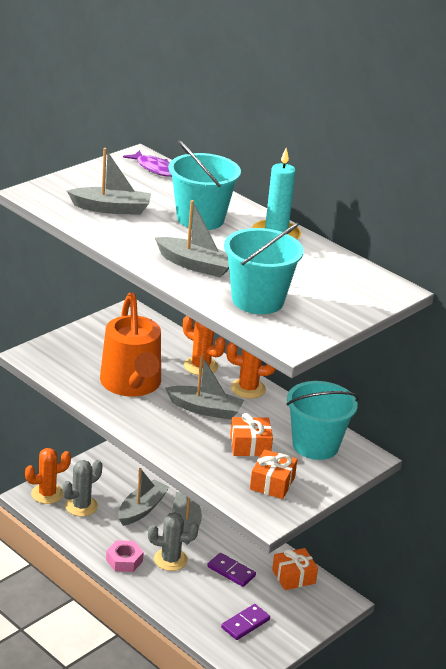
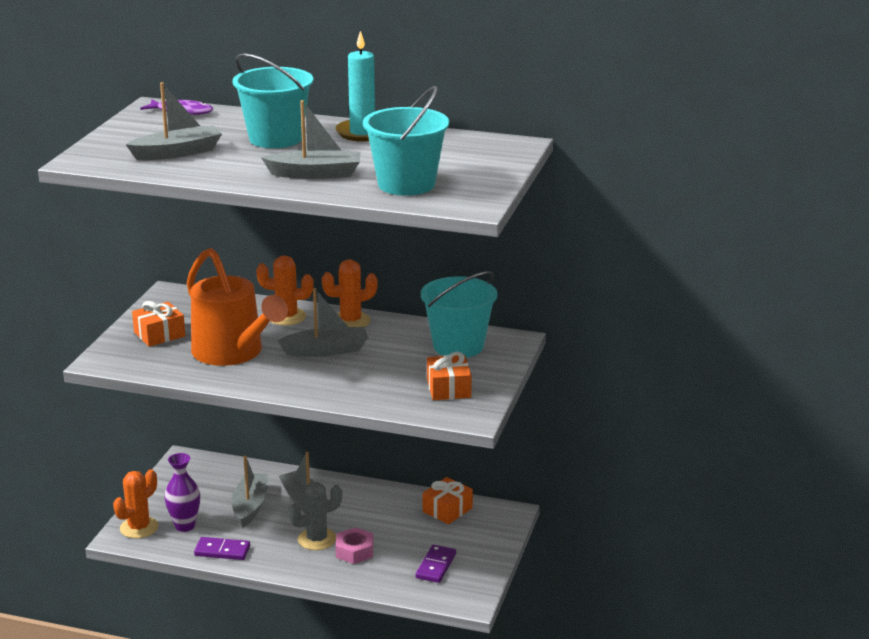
camera: 25 degrees left, 5 degrees down
(81, 506) = (185, 526): grey cactus -> purple vase
(124, 560) = (271, 557): pink nut -> pink nut (354, 551)
(231, 571) = (385, 527): purple domino -> purple domino (222, 551)
(250, 445) = (398, 366): orange gift -> orange gift (159, 334)

